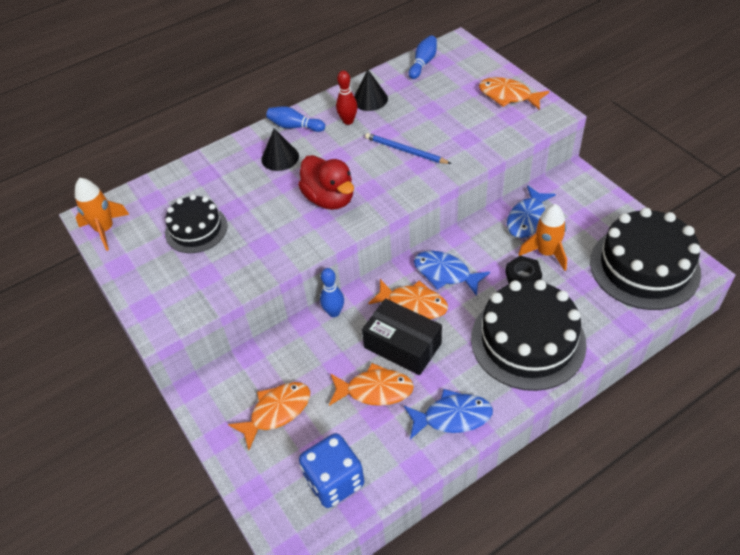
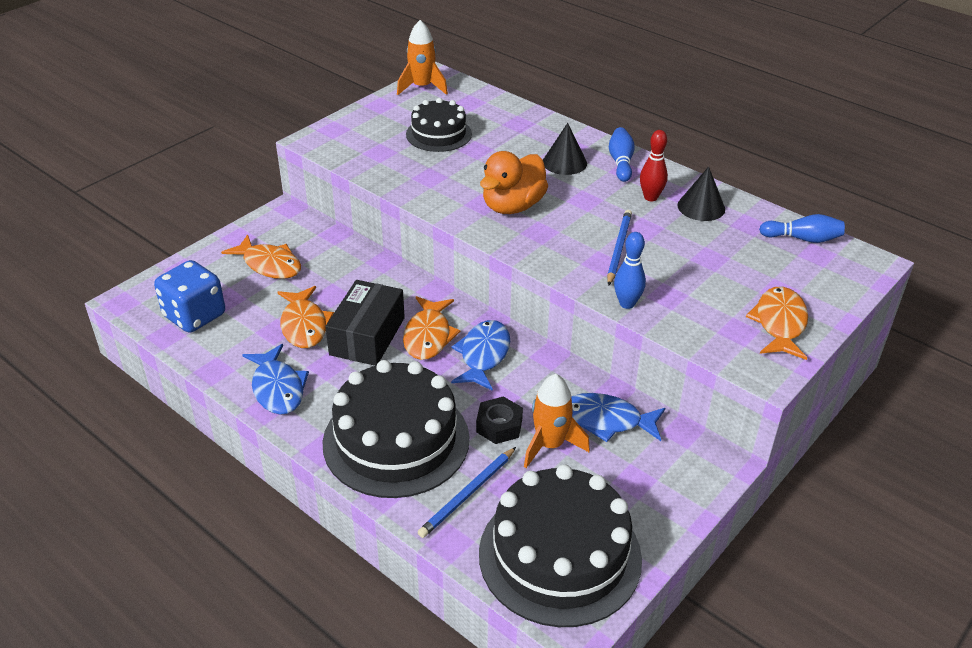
camera: 70 degrees right, 10 degrees down
(329, 199) = (513, 206): red duck -> orange duck
(334, 312) = (401, 279): blue bowling pin -> blue bowling pin (627, 303)
(587, 306) = (467, 494): none -> blue pencil

